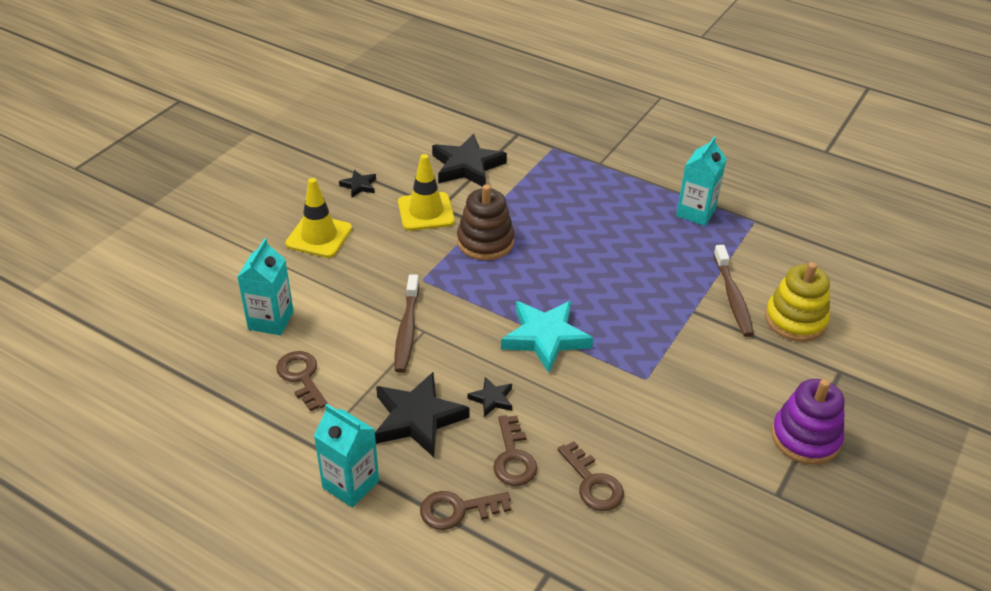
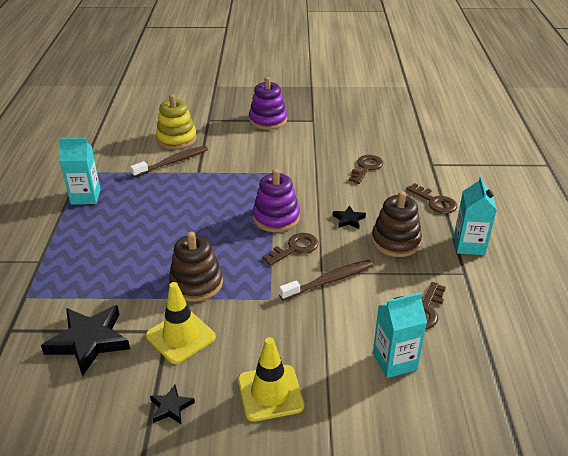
camera: 120 degrees left, 5 degrees down
(418, 418) = (395, 241): black star -> brown stacking toy
(513, 457) = (380, 197): brown key -> brown key (295, 248)
(545, 338) = (276, 218): turquoise star -> purple stacking toy

